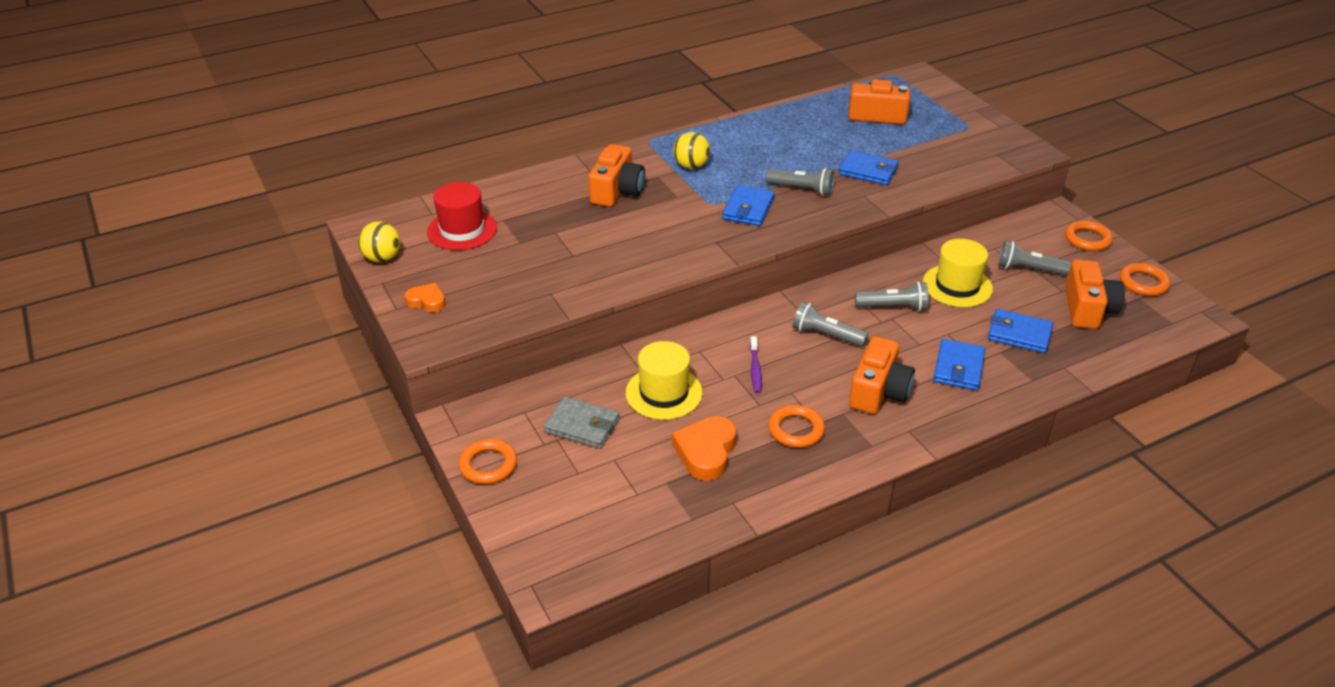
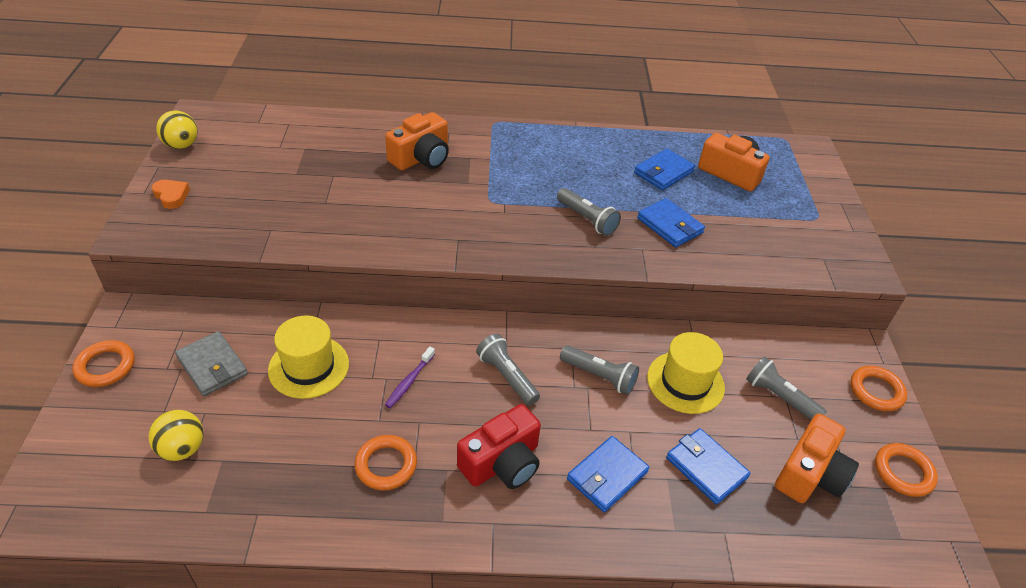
camera: 25 degrees right, 5 degrees up
(462, 230) = (264, 145): red hat -> none
(691, 166) = (508, 159): yellow ball -> yellow ball (182, 449)
(706, 452) = (285, 446): orange heart -> none
(748, 209) = (518, 219): blue wallet -> blue wallet (663, 172)
(878, 391) = (502, 463): orange camera -> red camera

